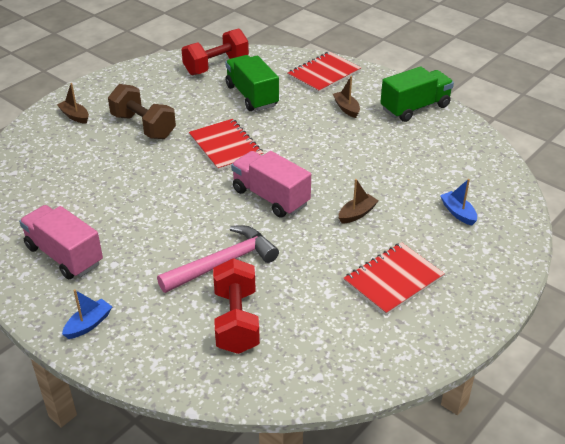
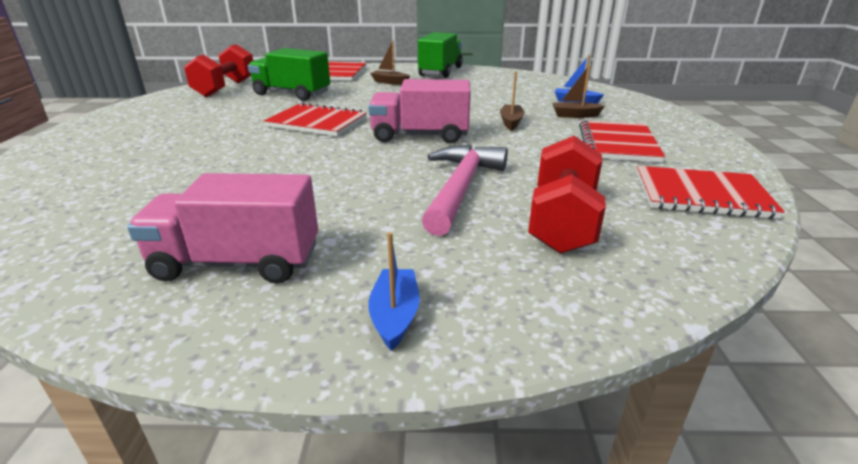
camera: 40 degrees left, 10 degrees down
(75, 116) = (82, 150): brown boat -> brown boat (575, 115)
(143, 126) = (196, 134): brown dumbbell -> none
(236, 321) = (562, 221): red dumbbell -> red dumbbell turned 60 degrees clockwise
(354, 354) = (701, 195): none -> red notebook

